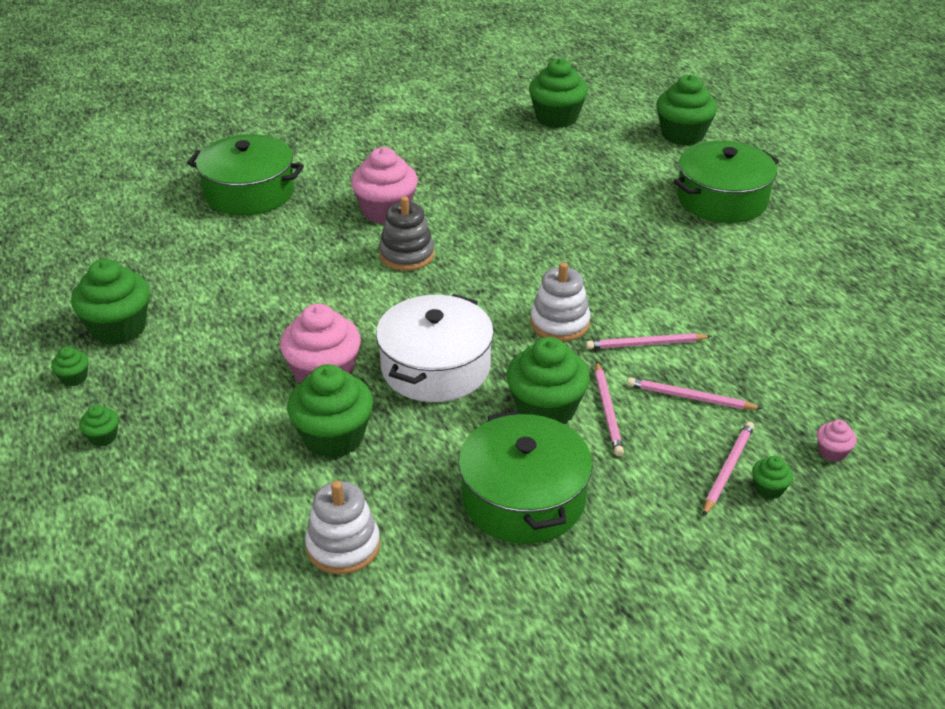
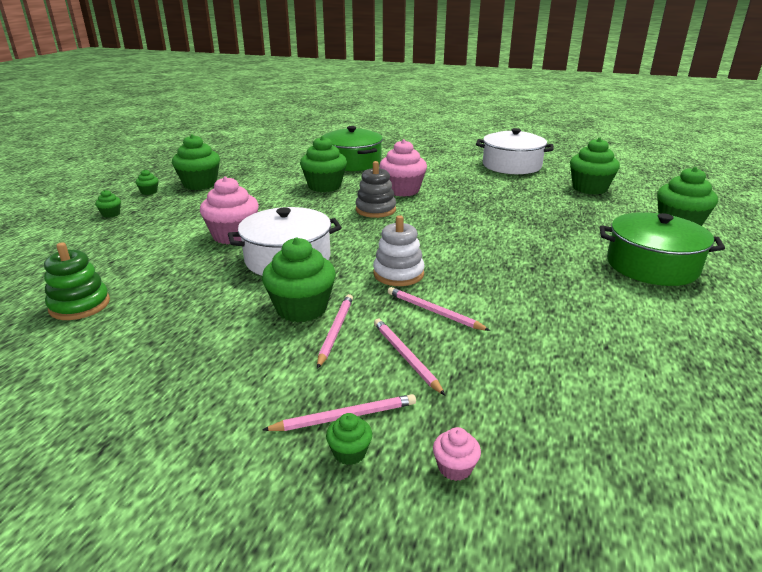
camera: 45 degrees right, 10 degrees down
(333, 437) = (180, 261): green cupcake -> green cupcake (324, 186)
(343, 546) = (80, 305): white stacking toy -> green stacking toy
(436, 113) = (511, 165): none -> white pot
(523, 498) = (194, 342): green pot -> none
(608, 411) = (335, 331): pink pencil -> pink pencil turned 150 degrees clockwise

